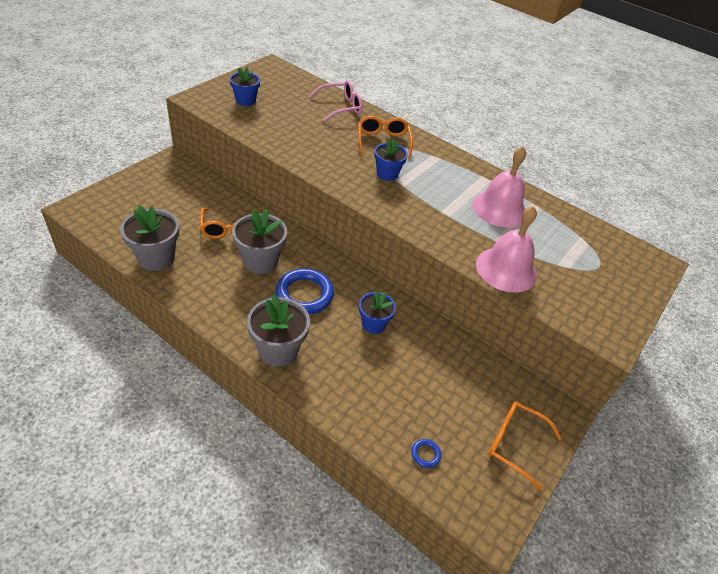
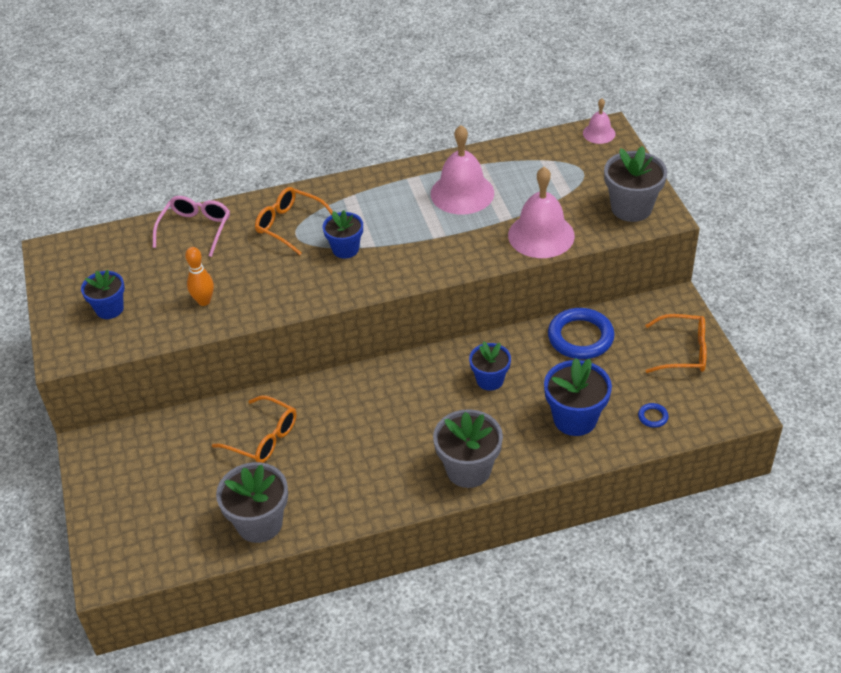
camera: 45 degrees left, 0 degrees up
(260, 261) = (336, 432): grey flower pot -> grey flower pot (631, 208)
(284, 133) = (204, 301): none -> orange bowling pin
(304, 294) = (411, 416): blue ring -> blue ring (580, 337)
(379, 397) = (575, 419): none -> blue flower pot
(515, 444) = (682, 351): orange glasses -> orange glasses turned 150 degrees counterclockwise
(649, 259) = (599, 133): none -> pink bell

